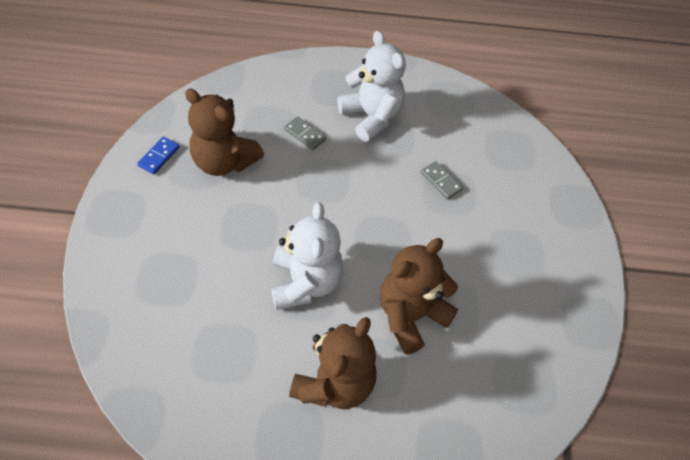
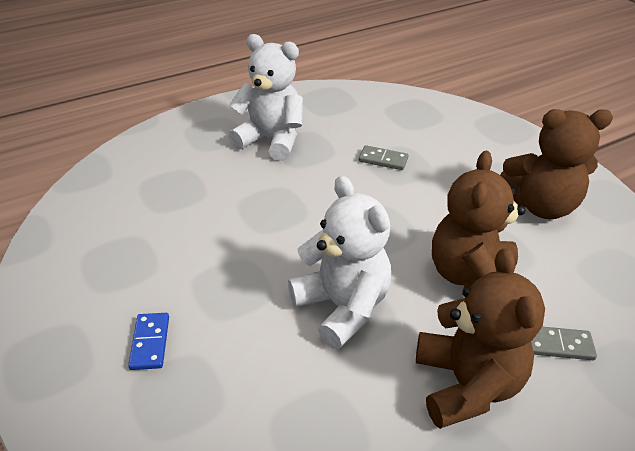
camera: 30 degrees left, 15 degrees down
(159, 156) = (63, 274): blue domino -> blue domino (150, 342)
(224, 161) = (149, 242): brown teddy bear -> brown teddy bear (540, 206)
(305, 134) = (218, 181): grey domino -> grey domino (558, 345)

